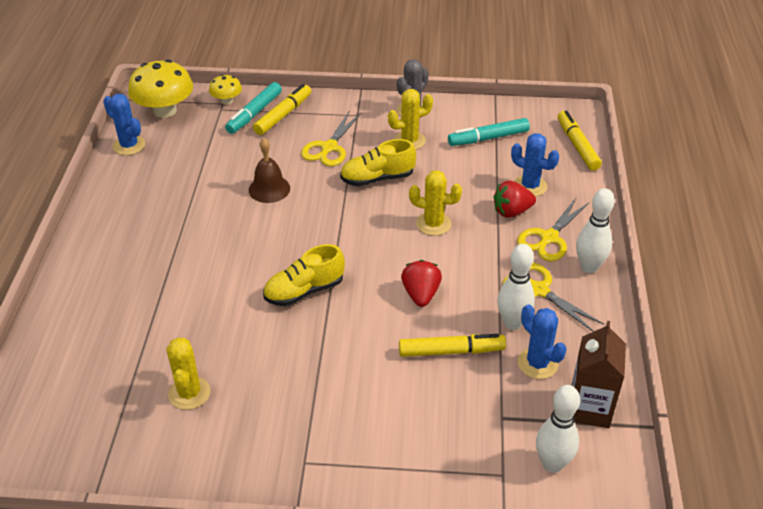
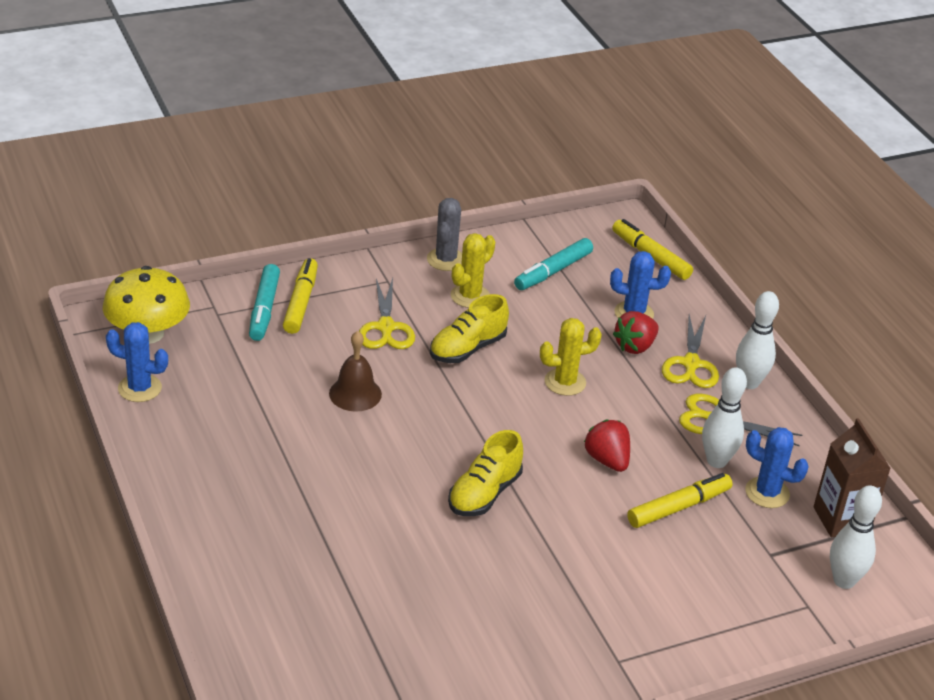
camera: 30 degrees left, 5 degrees down
(189, 393) = (448, 636): yellow cactus -> none
(227, 100) = (216, 302): yellow mushroom -> none

